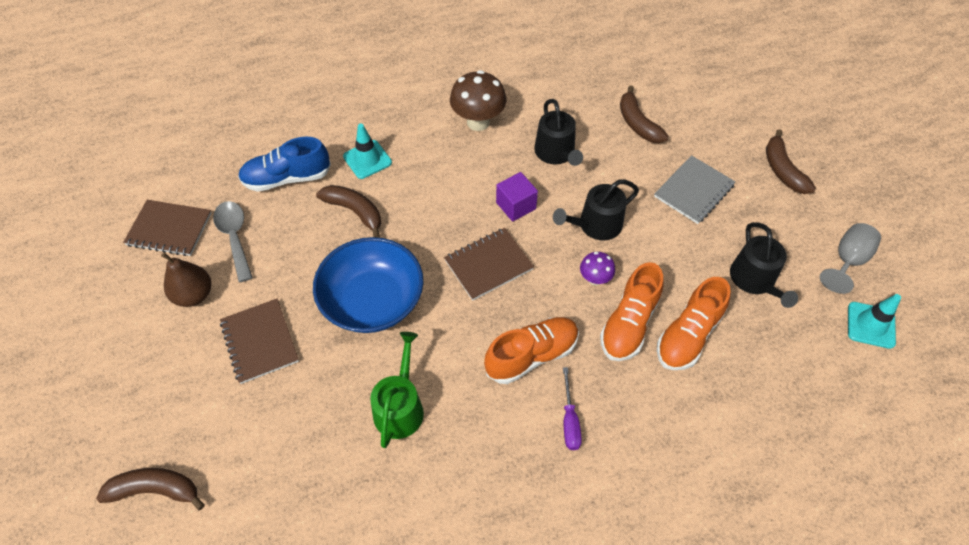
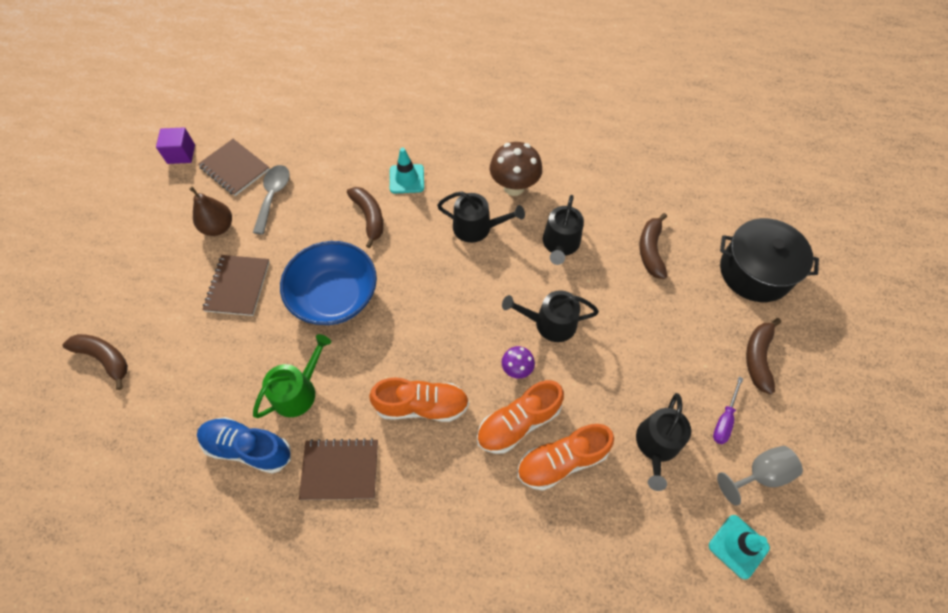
camera: 30 degrees right, 5 degrees up
(287, 178) = (339, 167): blue shoe -> blue shoe (248, 448)
(469, 173) = (477, 227): none -> black watering can
(488, 265) = (440, 312): brown notebook -> brown notebook (340, 470)
(516, 206) = (495, 273): purple cube -> purple cube (181, 154)
(569, 420) = (414, 476): purple screwdriver -> purple screwdriver (724, 419)
(694, 191) = (658, 336): grey notebook -> none
(733, 102) = (755, 272): none -> black pot

